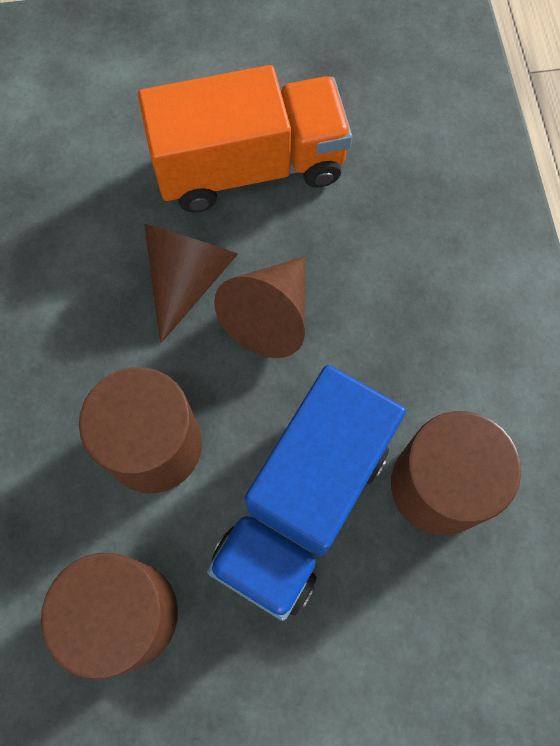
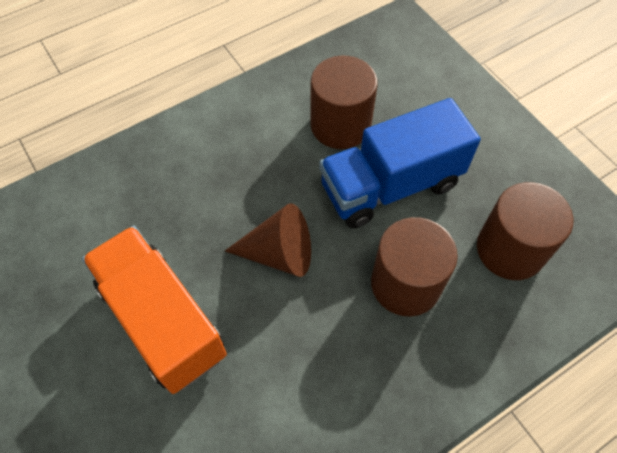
camera: 115 degrees left, 10 degrees down
(188, 278) = (276, 320): brown cone -> none
(303, 504) = (390, 185): blue truck -> blue truck turned 150 degrees clockwise

